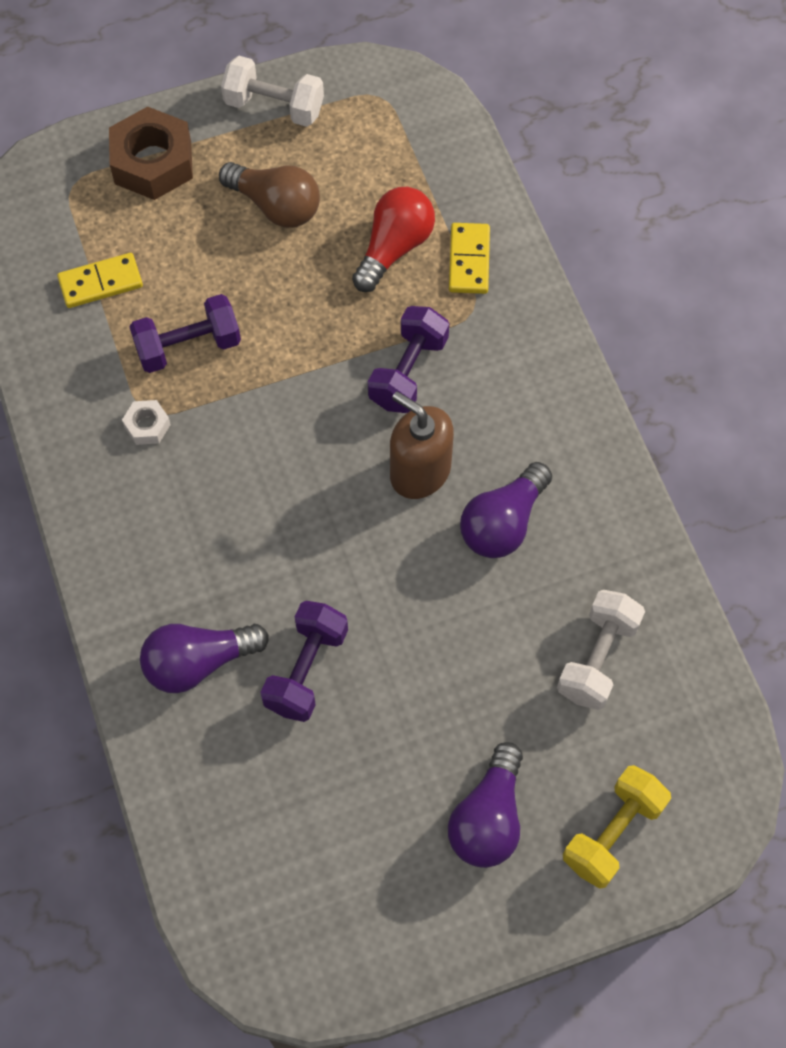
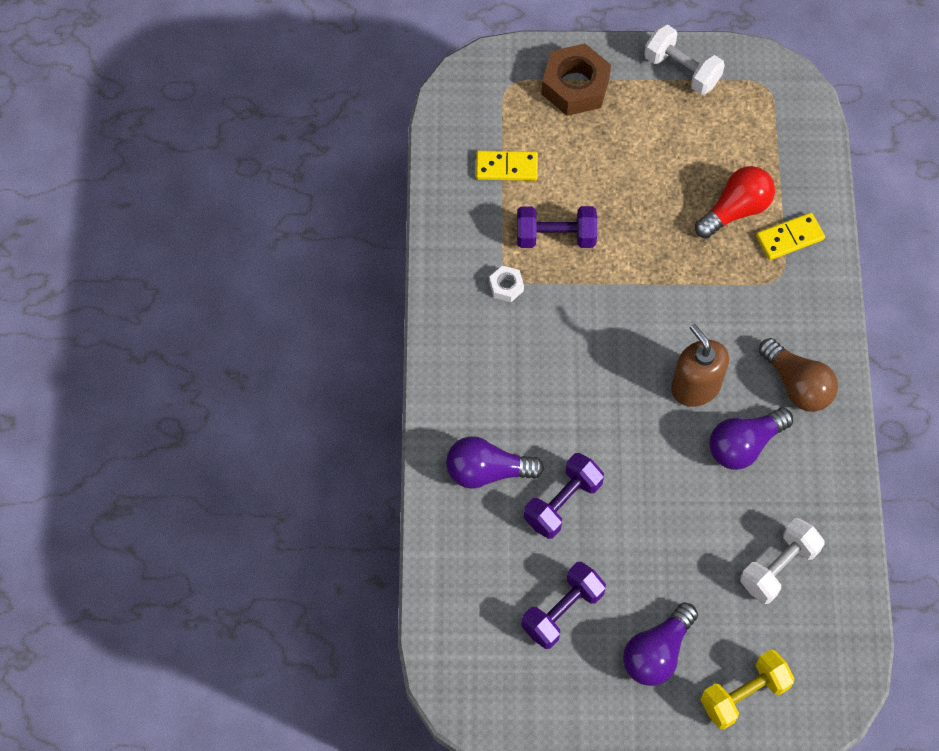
camera: 20 degrees right, 0 degrees up
(275, 206) = (656, 149): brown light bulb -> brown light bulb (797, 385)
(408, 372) = (713, 309): purple dumbbell -> purple dumbbell (562, 611)
(469, 260) = (789, 238): yellow domino -> yellow domino turned 45 degrees clockwise

